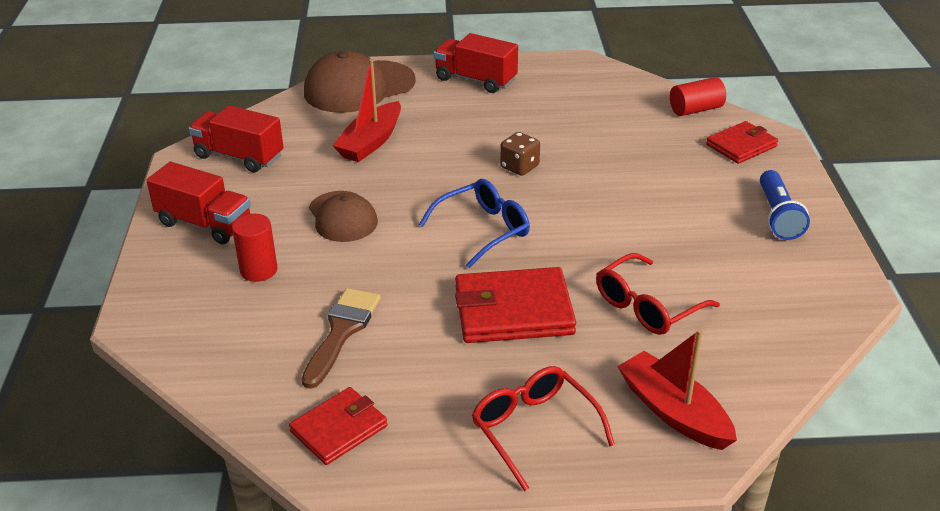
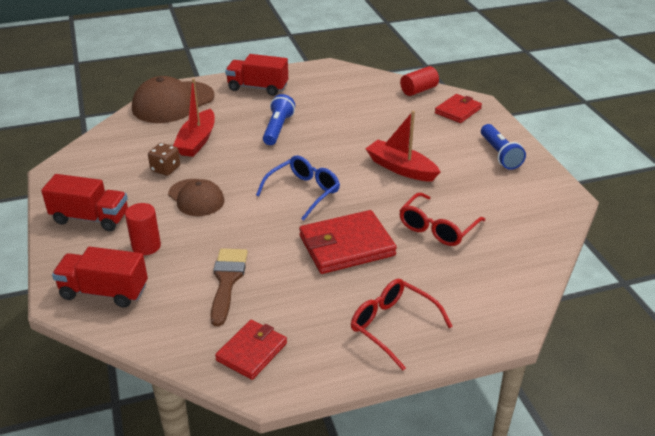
camera: 15 degrees left, 0 degrees up
(239, 156) = (99, 164): red truck -> red truck (104, 292)
(481, 139) = (278, 129): none -> blue flashlight
(519, 167) = (312, 145): brown dice -> brown dice (165, 169)
(673, 412) = (482, 297): red boat -> red boat (401, 168)

